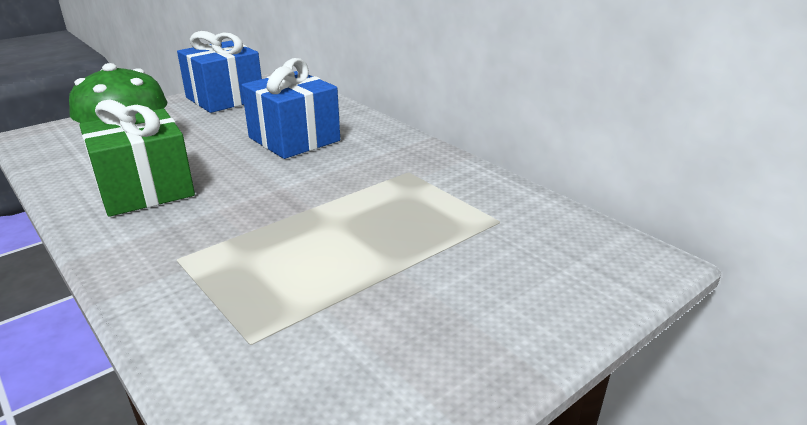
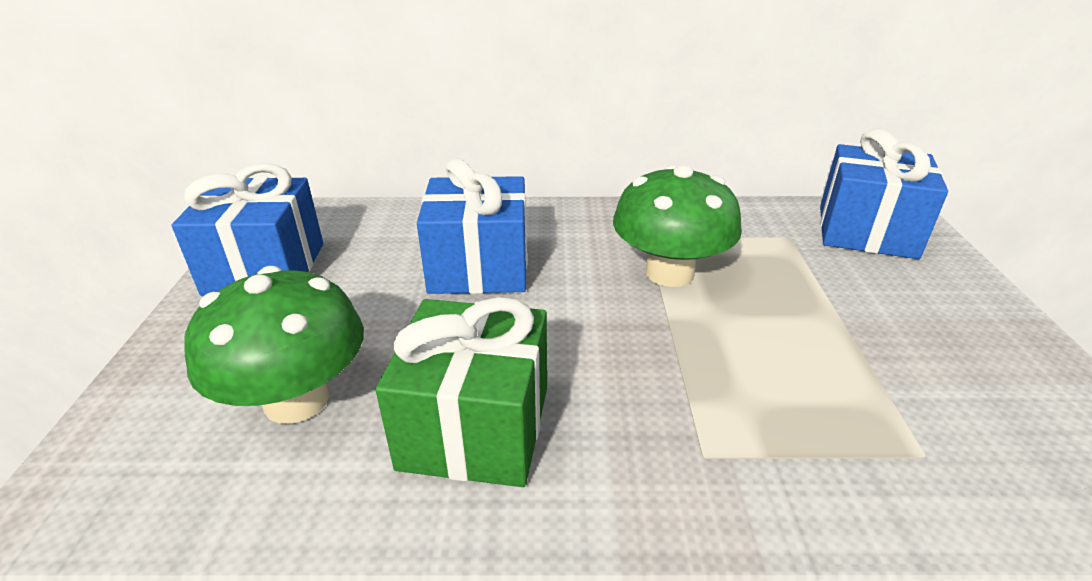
camera: 50 degrees left, 5 degrees up
(370, 192) = (669, 273): none -> green mushroom
(573, 252) = (866, 231): none -> blue gift

